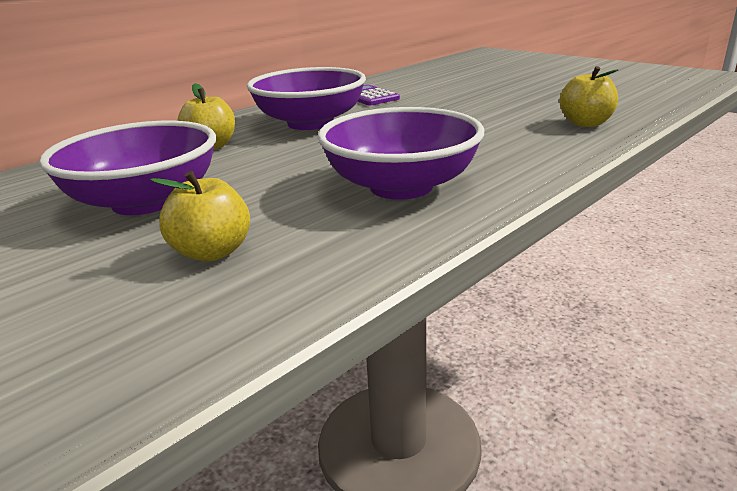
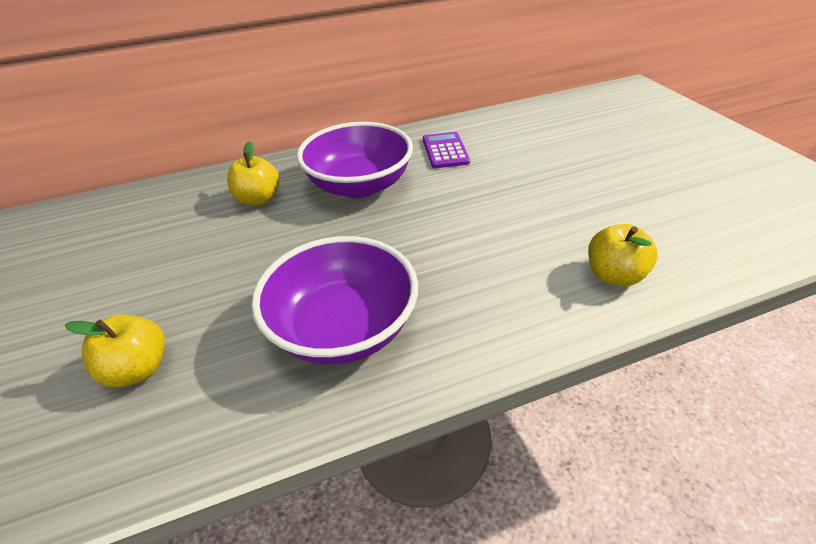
camera: 25 degrees right, 15 degrees up
(145, 201) = (153, 271): purple bowl -> none

